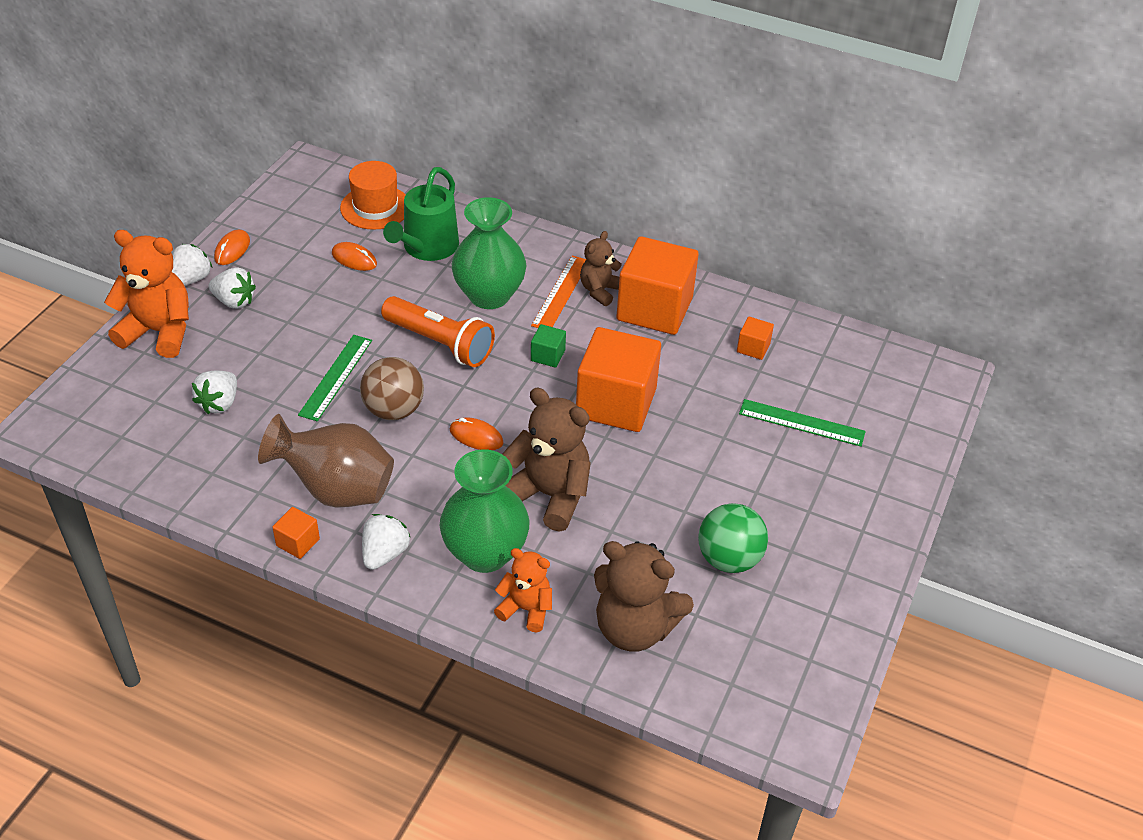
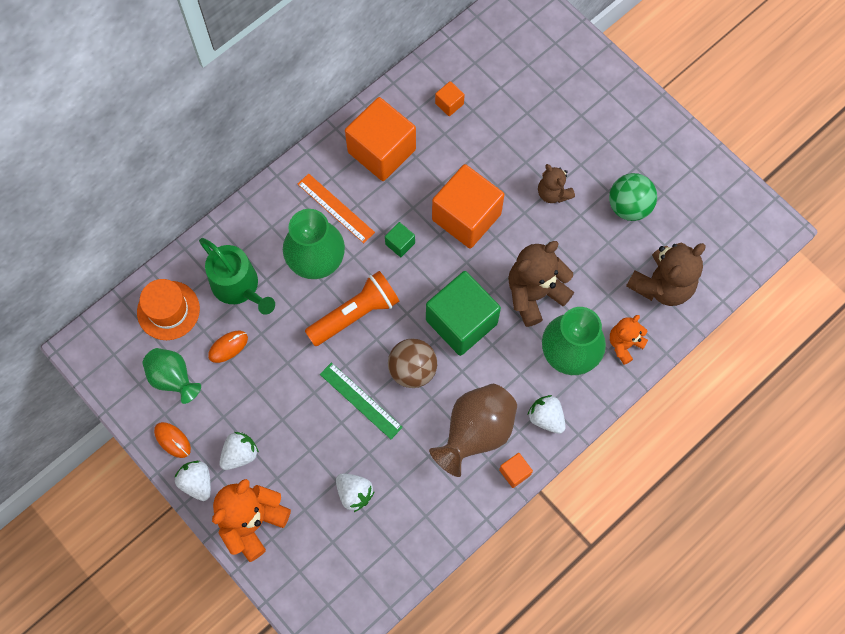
camera: 65 degrees left, 25 degrees up
(301, 231) = (173, 379): none -> green vase
(476, 436) = (461, 322): orange mouse -> green cube
(600, 291) = (345, 180): brown teddy bear -> brown teddy bear (553, 193)
(801, 423) = (532, 108): green ruler -> none

